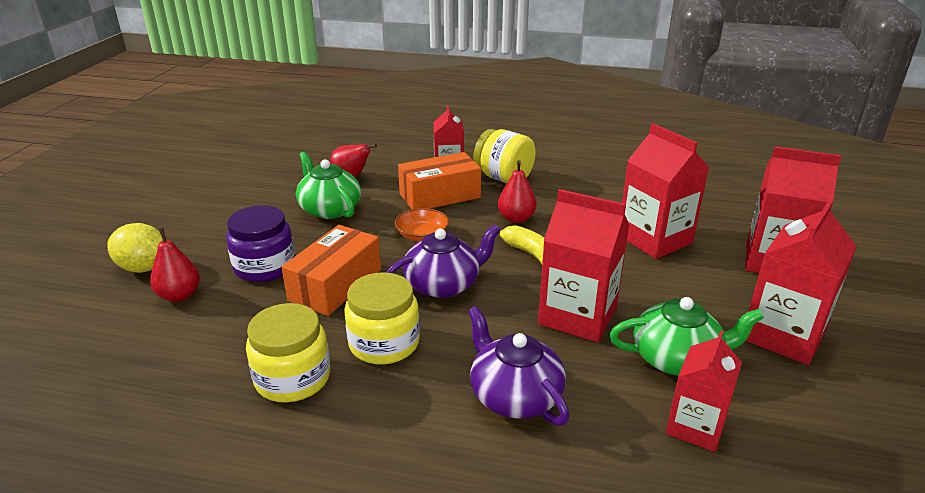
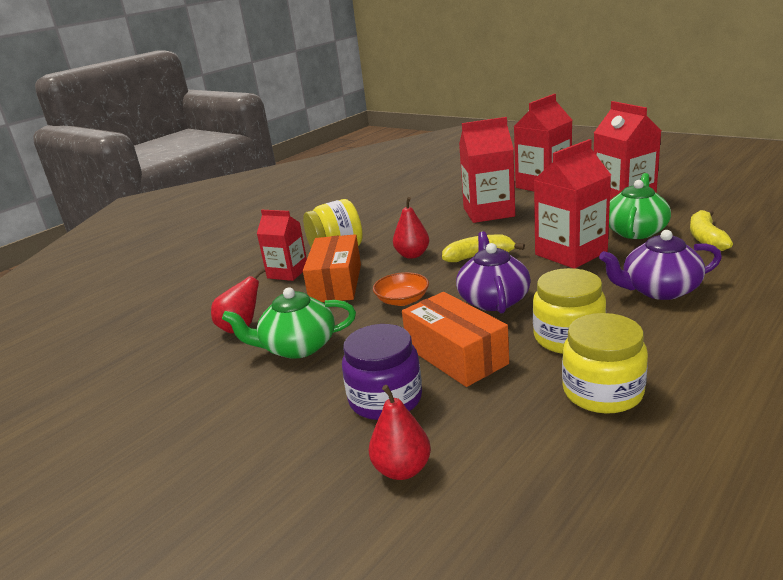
camera: 60 degrees left, 5 degrees down
(144, 268) = (308, 504): yellow lemon -> none
(695, 426) = (706, 238): red carton -> yellow banana

